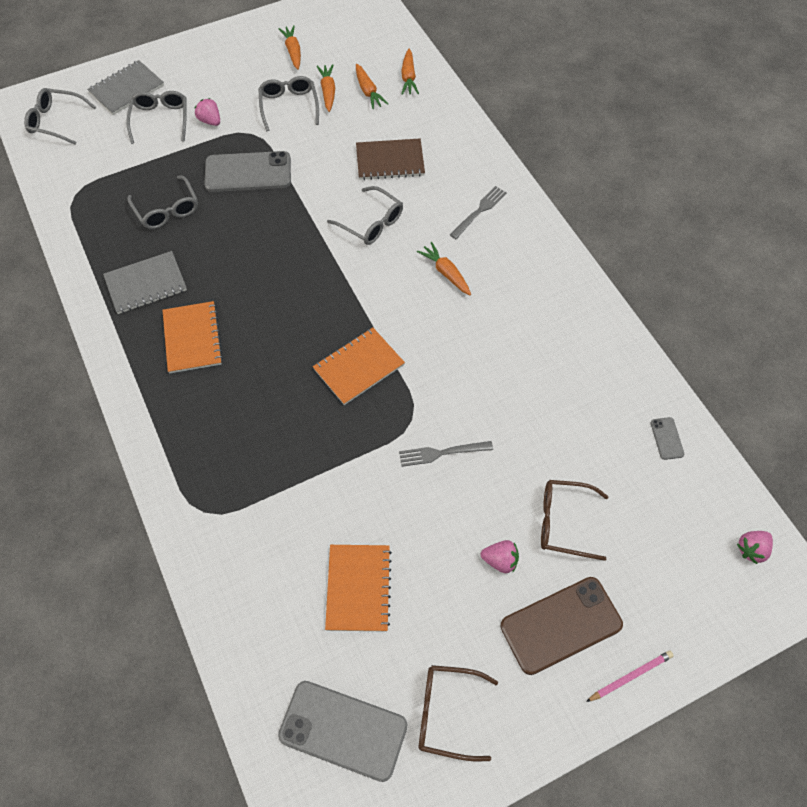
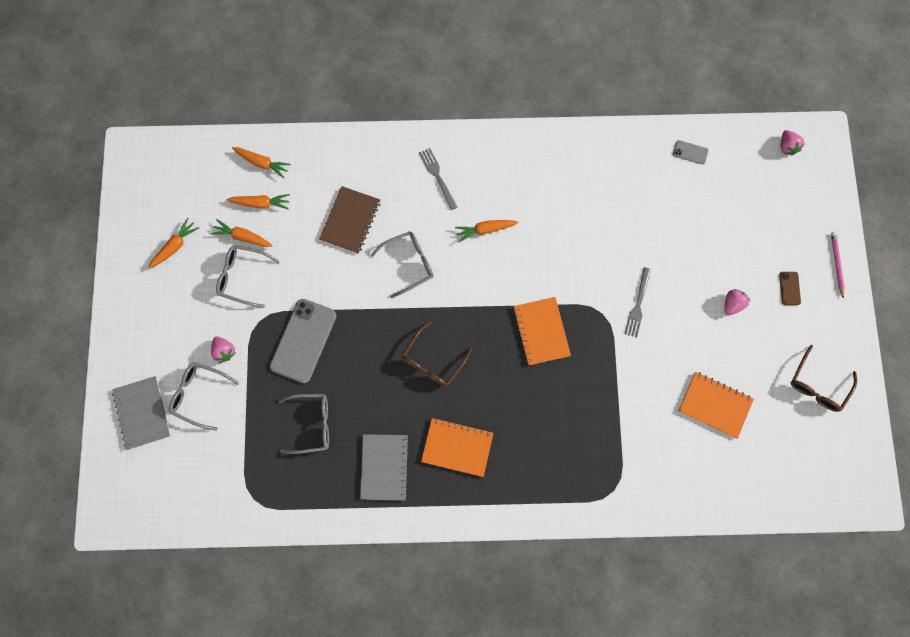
camera: 65 degrees left, 15 degrees up
(56, 121) = (150, 491): grey glasses -> none
(210, 121) = (224, 351): pink strawberry -> pink strawberry turned 105 degrees counterclockwise
(293, 51) = (175, 246): orange carrot -> orange carrot turned 120 degrees clockwise
(343, 730) = (804, 454): grey phone -> none
(561, 625) = (789, 288): brown phone -> brown phone, size x0.44
(563, 522) = (722, 250): brown glasses -> brown glasses (433, 361)

